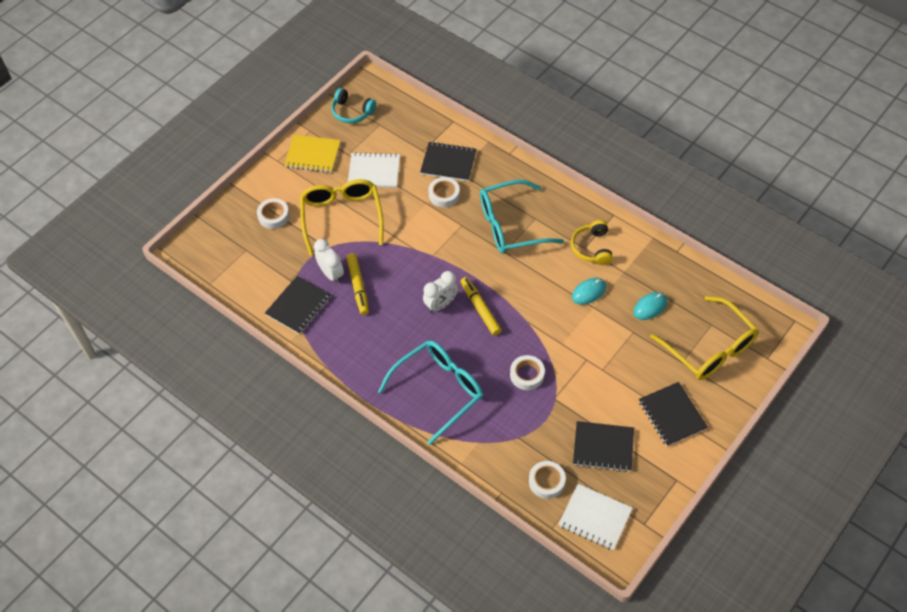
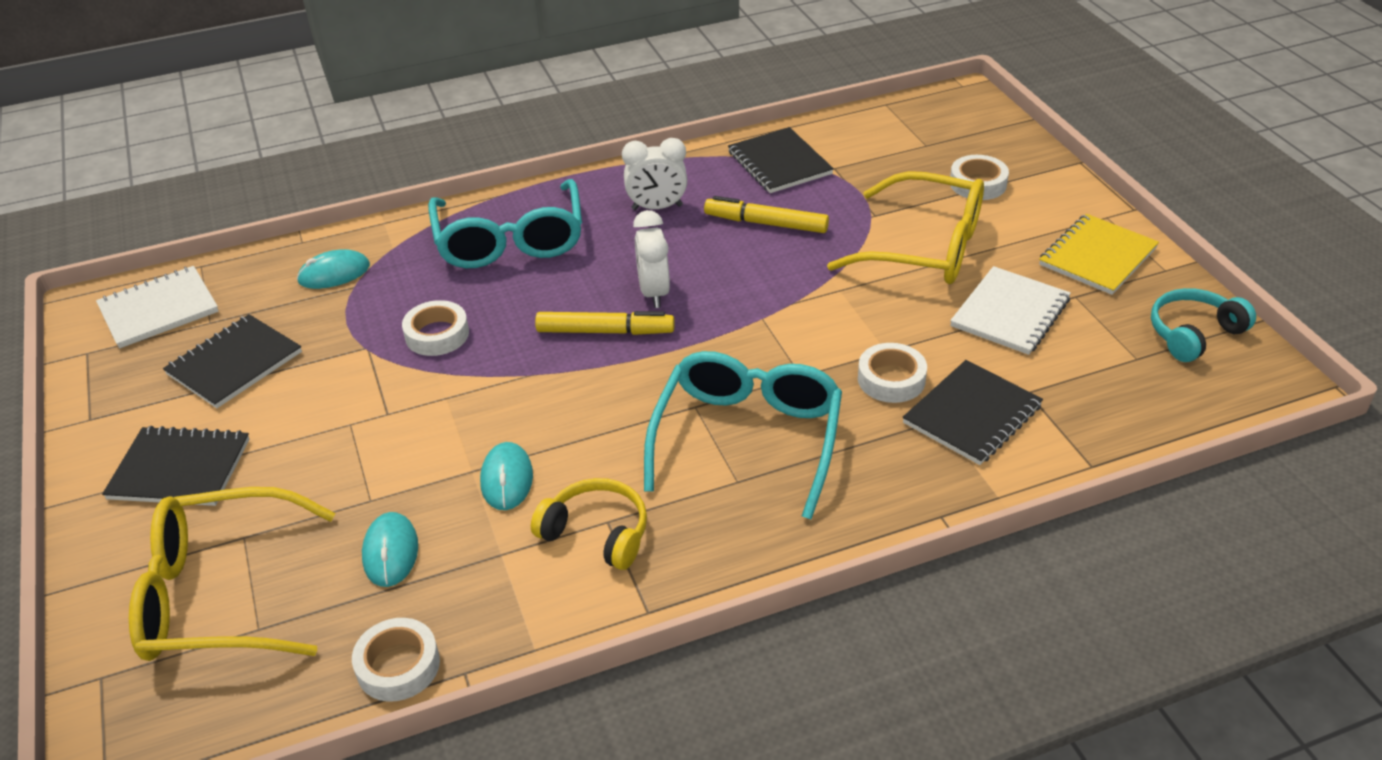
camera: 120 degrees right, 15 degrees down
(331, 274) = (813, 206): white clock -> white clock (657, 207)
(515, 454) = (334, 273): none -> turquoise mouse
(546, 481) = (262, 286): white tape -> white tape (398, 665)

